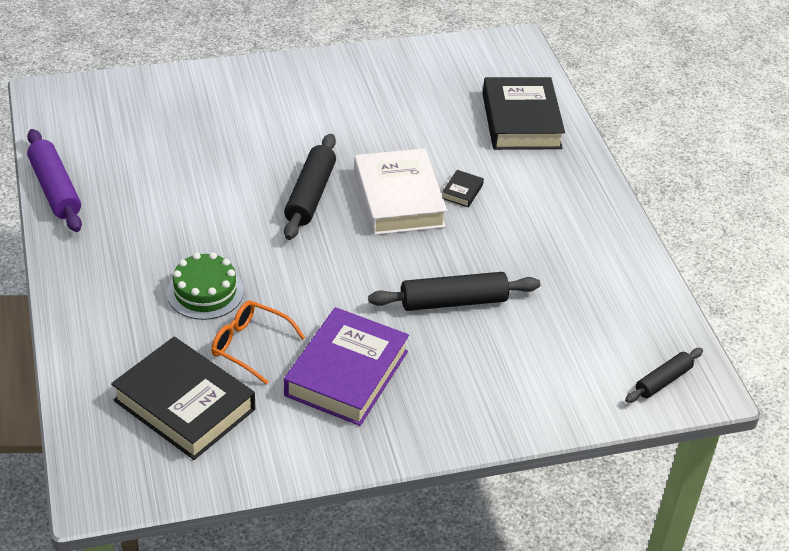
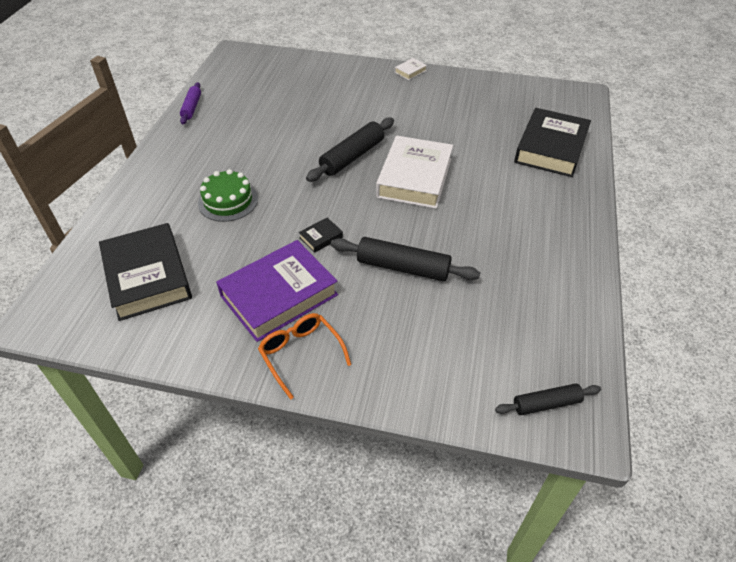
camera: 30 degrees right, 5 degrees up
(55, 189) = (192, 107): purple rolling pin -> purple rolling pin, size x0.61
(249, 345) = (226, 249): orange glasses -> orange glasses (300, 354)
(300, 64) = (410, 71): none -> white book
(462, 191) = (468, 186): black book -> black book (321, 237)

